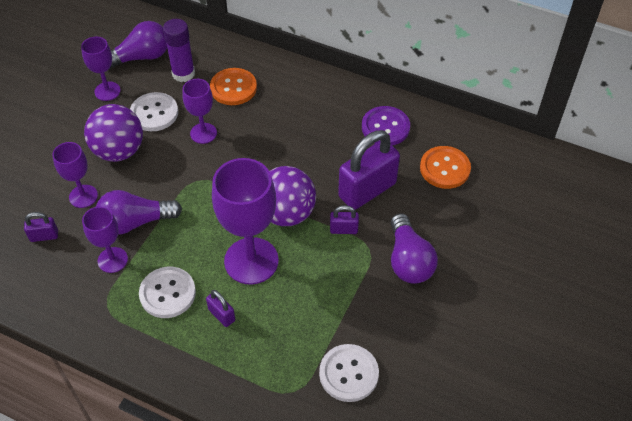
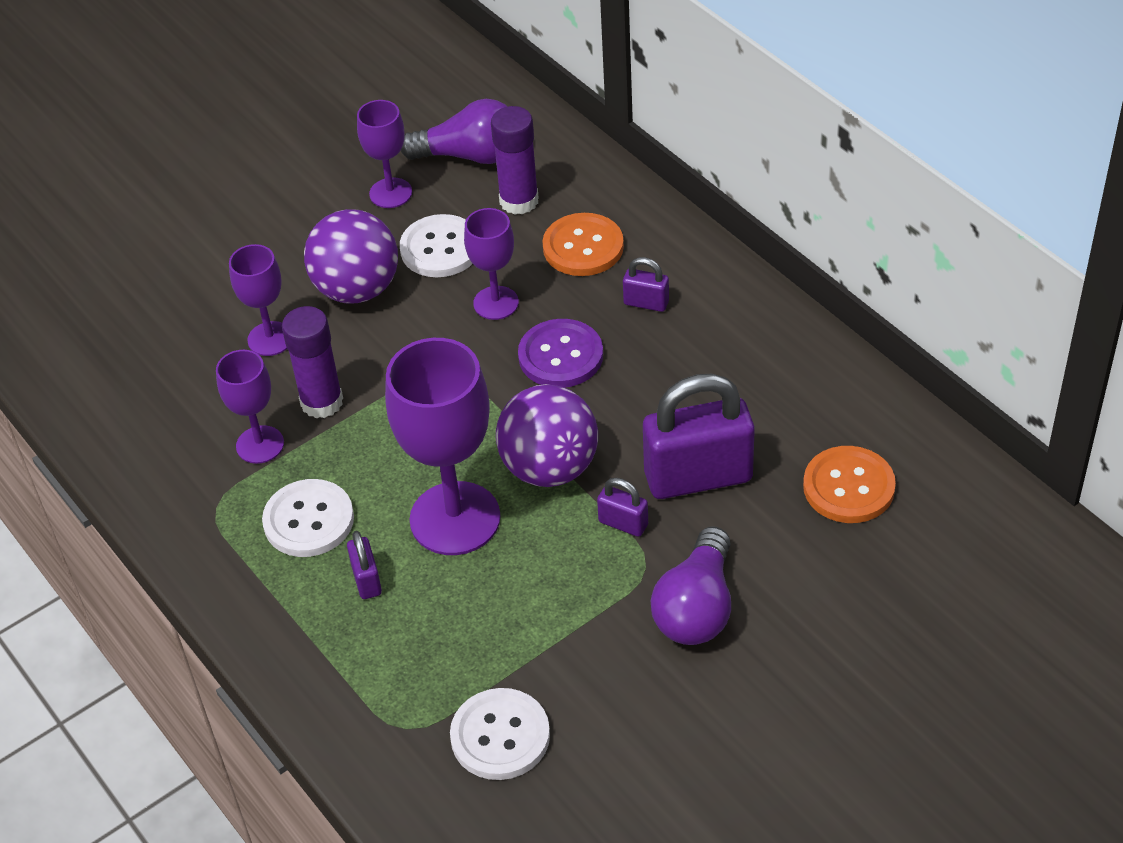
camera: 30 degrees right, 5 degrees down
(44, 236) = (187, 377): purple padlock -> purple padlock (646, 303)
(135, 222) = (322, 402): purple light bulb -> purple glue stick
(385, 127) = (790, 388): purple button -> purple button (560, 356)

